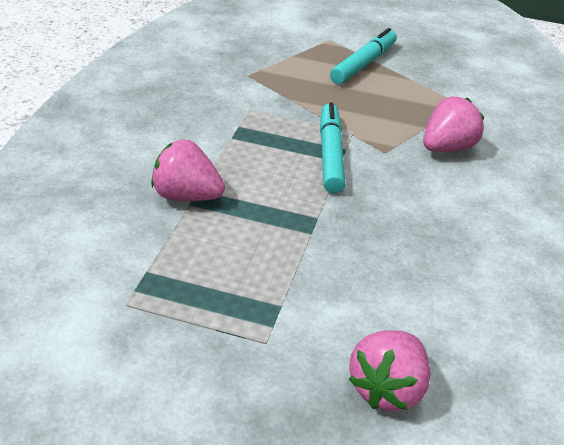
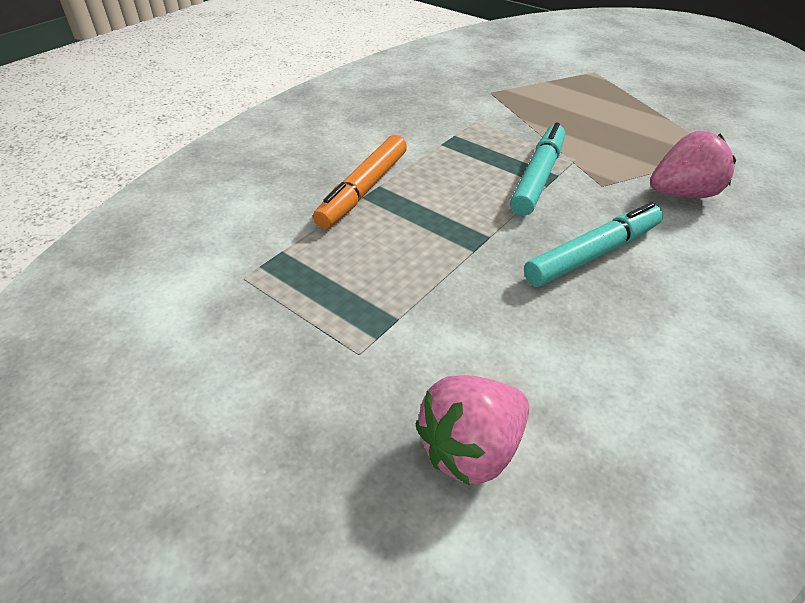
camera: 25 degrees right, 5 degrees up
(186, 196) = (364, 189): pink strawberry -> orange marker
(363, 64) = (620, 98): turquoise marker -> turquoise marker (592, 254)

